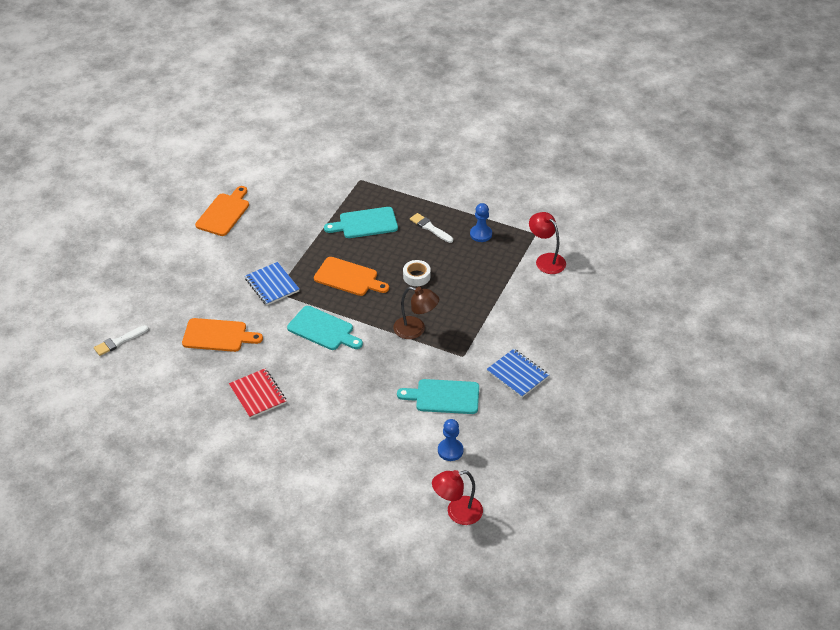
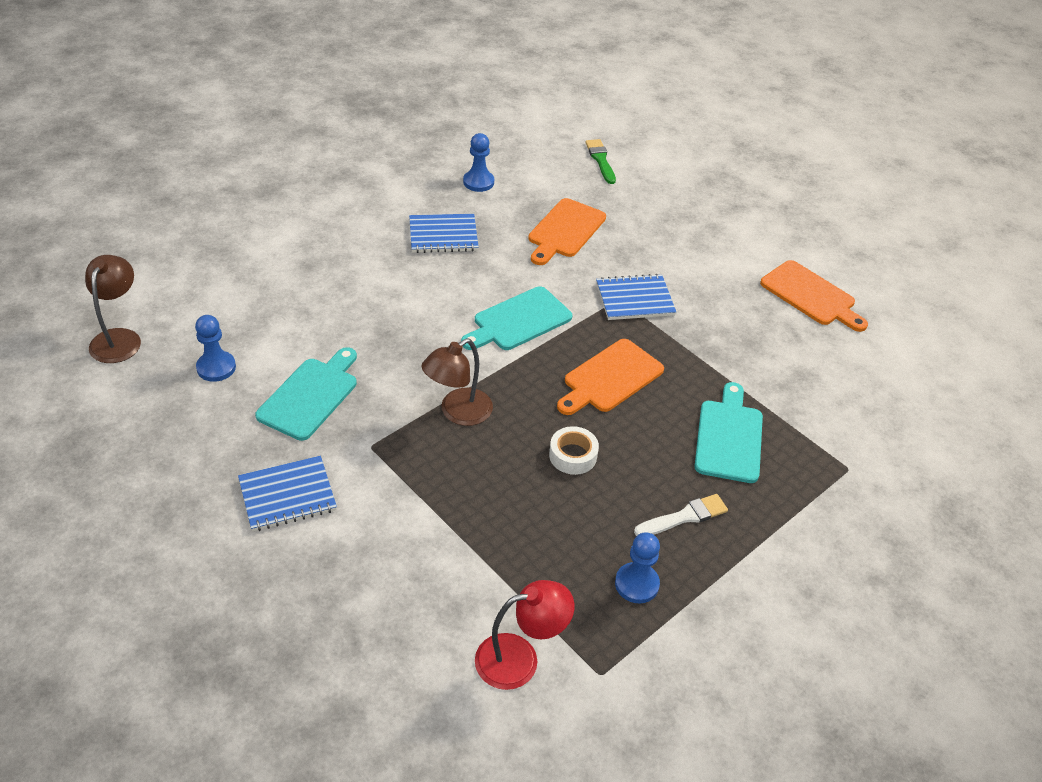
camera: 110 degrees right, 0 degrees up
(119, 341) = (600, 160): white brush -> green brush
(183, 398) = (478, 182): none -> blue pawn
(257, 394) = (443, 235): red notebook -> blue notebook
(457, 513) = (119, 338): red lamp -> brown lamp

